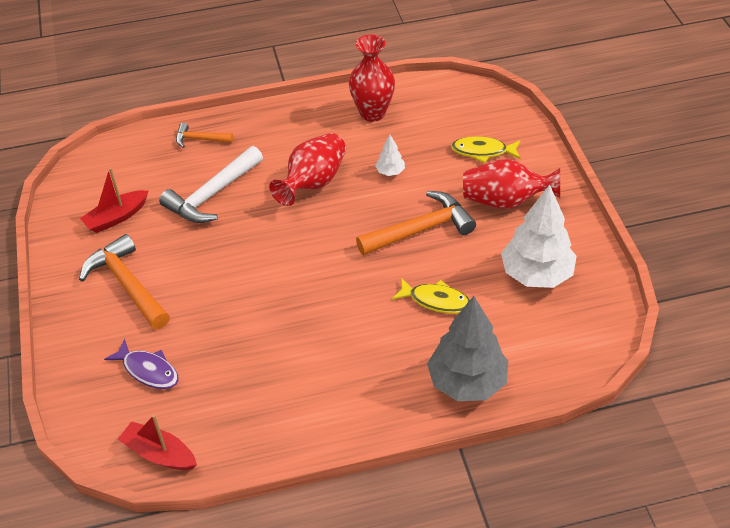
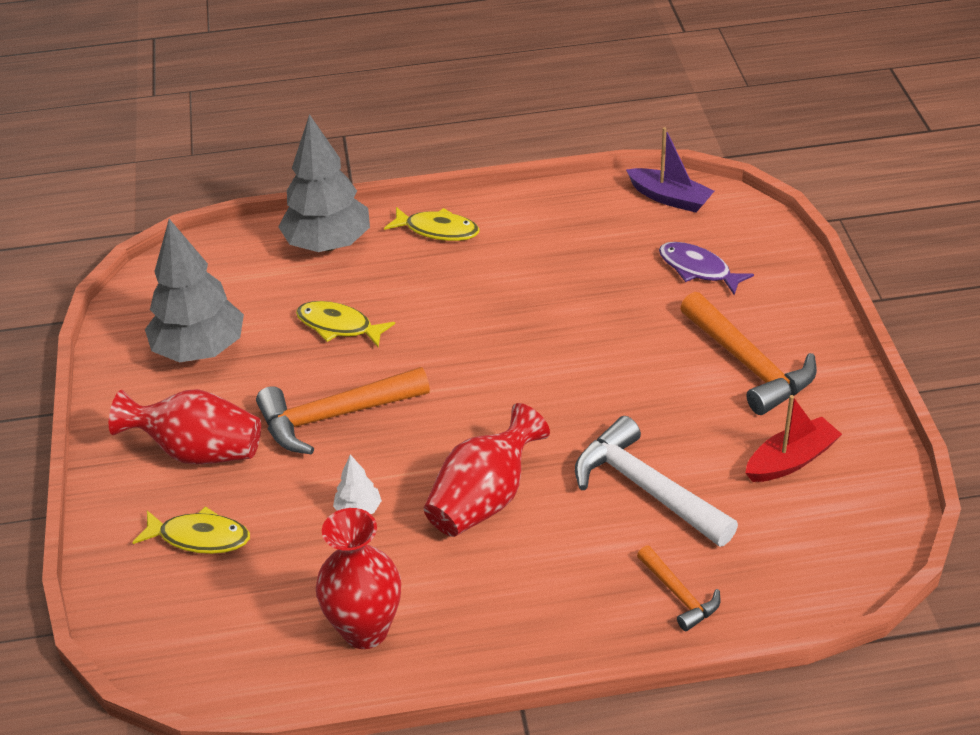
camera: 175 degrees left, 5 degrees down
(159, 454) = (670, 198): red boat -> purple boat
(200, 139) = (679, 595): orange hammer -> orange hammer turned 45 degrees clockwise
(212, 195) = (645, 488): white hammer -> white hammer turned 90 degrees counterclockwise
(372, 403) = (437, 230): none -> yellow fish
(536, 274) = (200, 350): white tree -> grey tree

